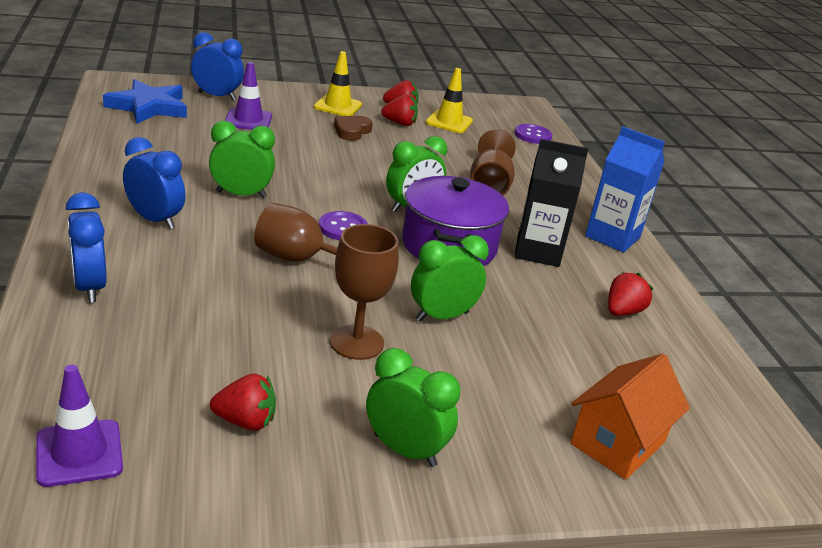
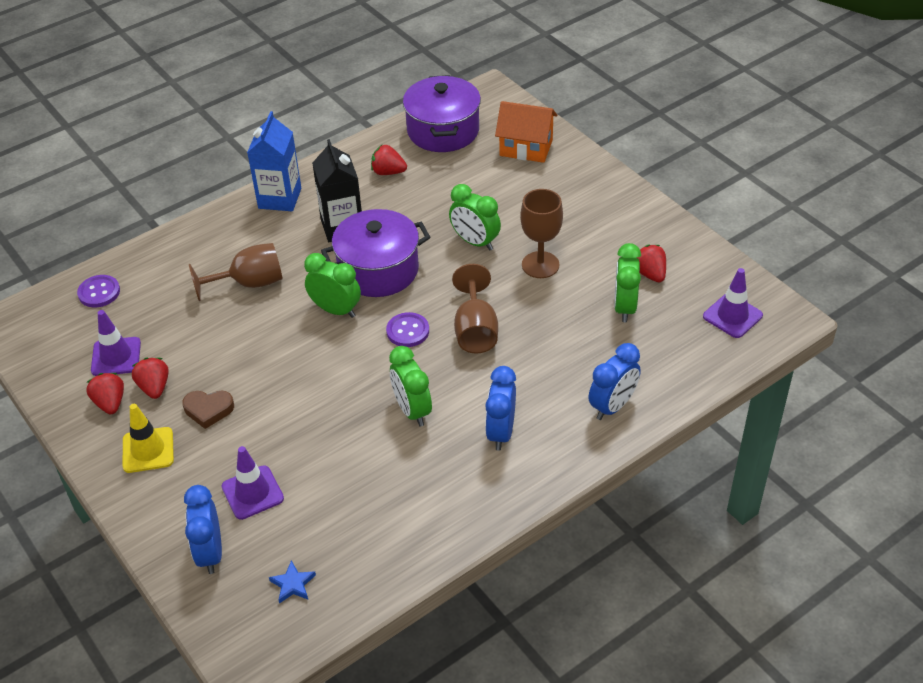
camera: 110 degrees left, 15 degrees up
(148, 107) = (293, 584): blue star -> blue star, size x0.45
(405, 450) = (609, 213): green clock -> green clock (624, 307)
(449, 122) = (116, 357): yellow traffic cone -> purple traffic cone
(697, 386) = (443, 131): none -> purple pot

